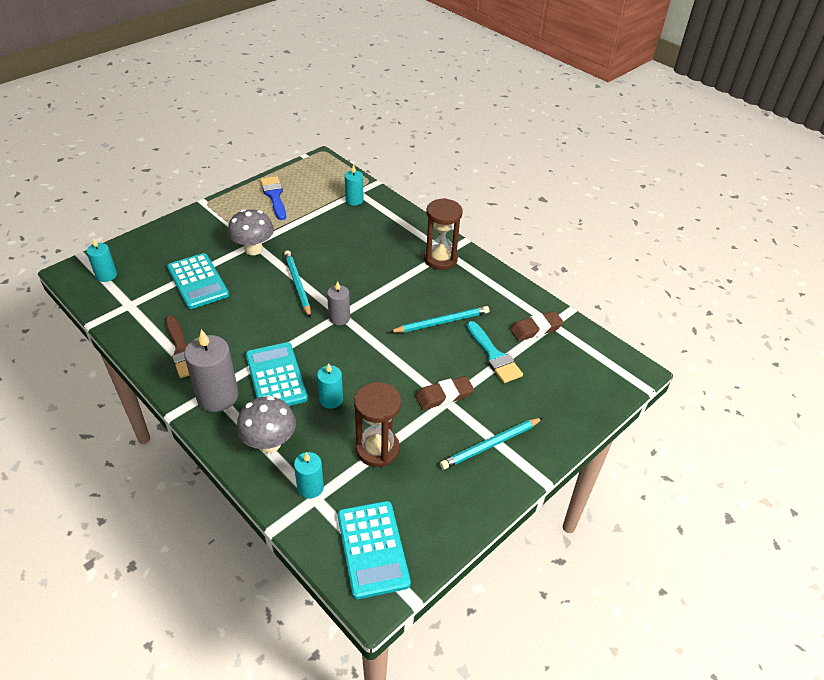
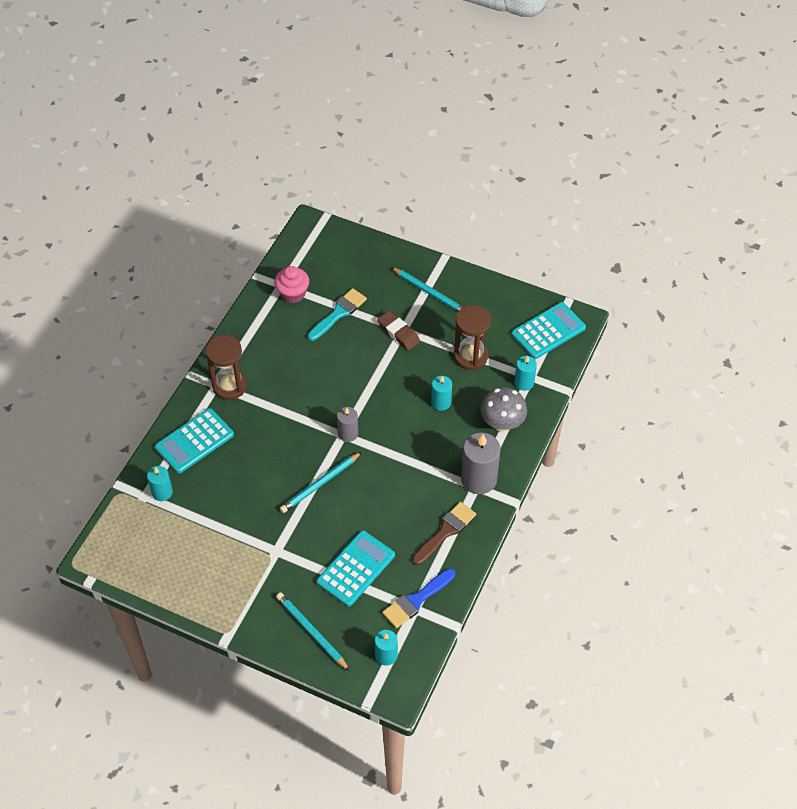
camera: 110 degrees left, 10 degrees up
(253, 249) = (286, 546): grey mushroom -> none
(274, 196) = (186, 571): blue brush -> blue brush (416, 600)
(276, 377) = (438, 449): turquoise calculator -> turquoise calculator (194, 441)
(441, 322) = (316, 359): turquoise pencil -> turquoise pencil (311, 632)
(536, 329) = (293, 294): brown eraser -> pink cupcake

